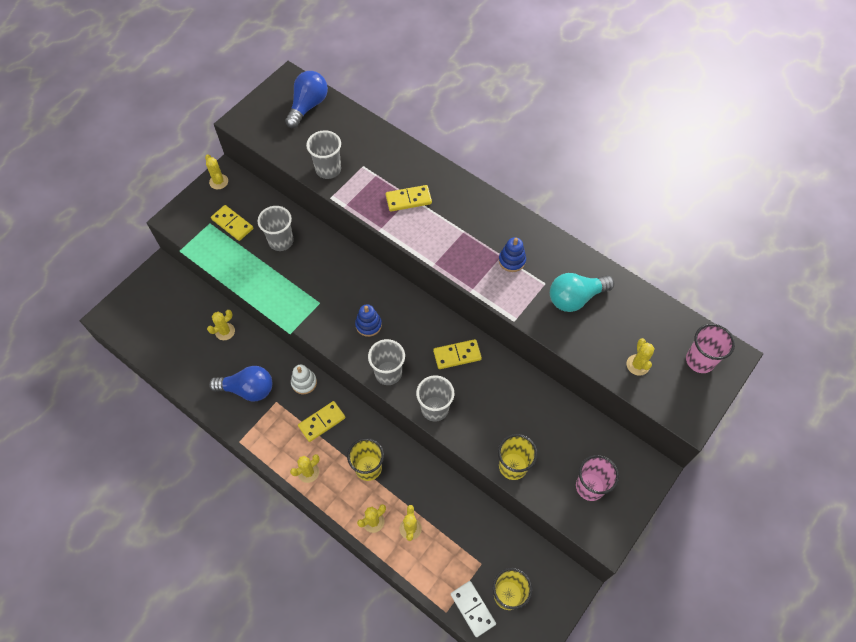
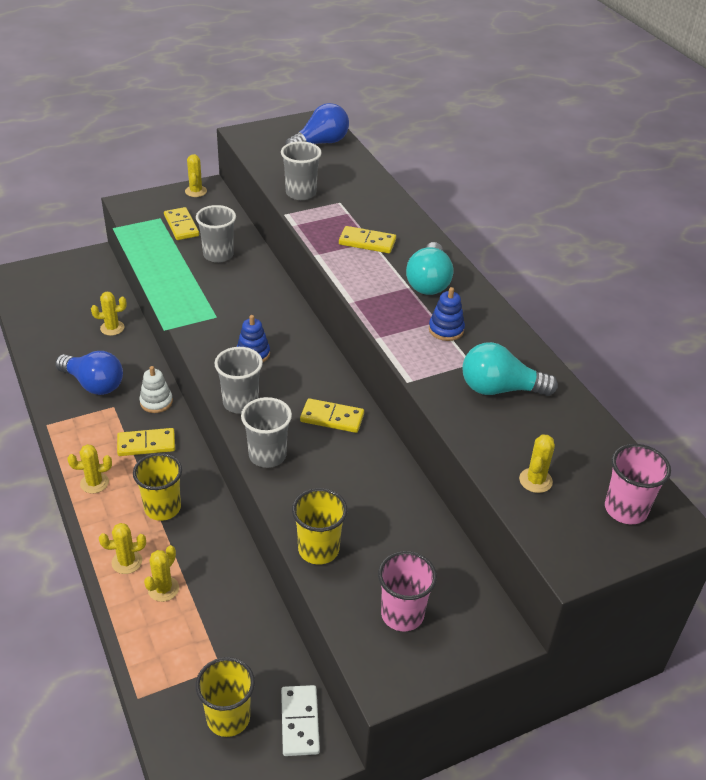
camera: 25 degrees right, 20 degrees down
(473, 609) = (173, 711): white domino -> white domino (300, 722)
(474, 220) = (428, 282): none -> turquoise light bulb

